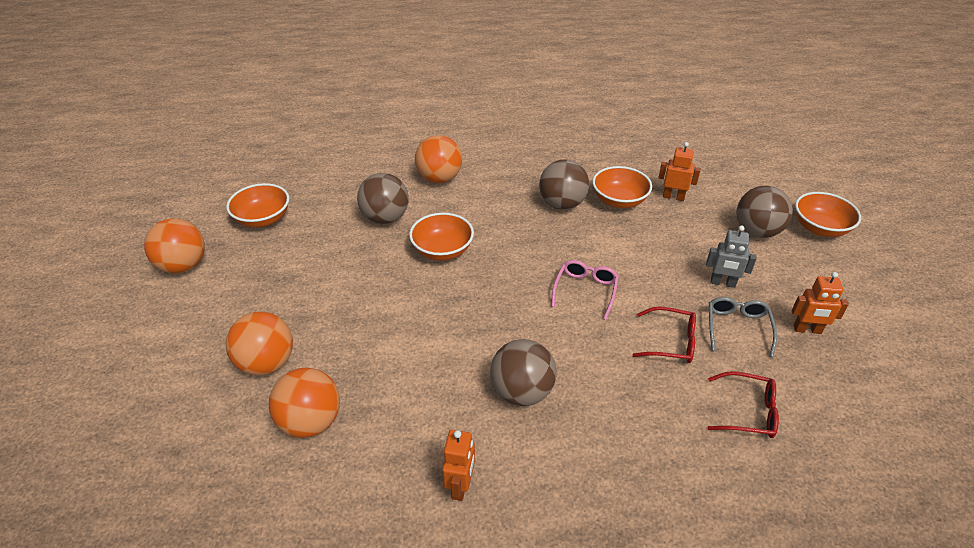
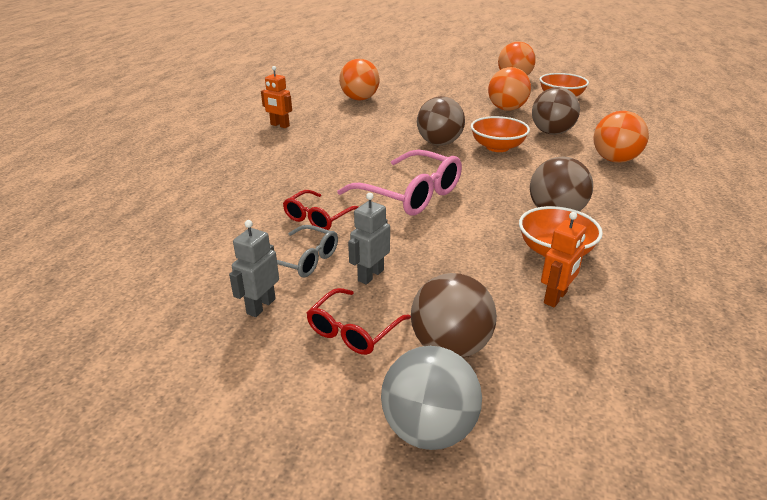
camera: 110 degrees right, 10 degrees down
(266, 363) = (412, 93): orange ball -> orange ball (506, 109)
(521, 392) = (326, 151): brown ball -> brown ball (439, 143)
(585, 290) = (411, 195): pink glasses -> pink glasses, size x1.70
(748, 412) = (217, 229): red glasses -> red glasses (353, 331)
(807, 330) = (261, 306): orange robot -> grey robot
(820, 228) = (429, 429): orange bowl -> grey ball

